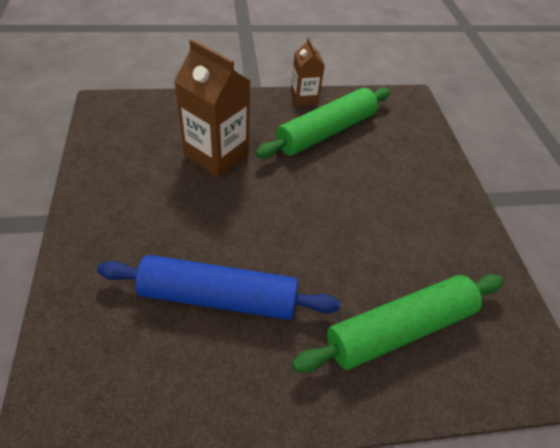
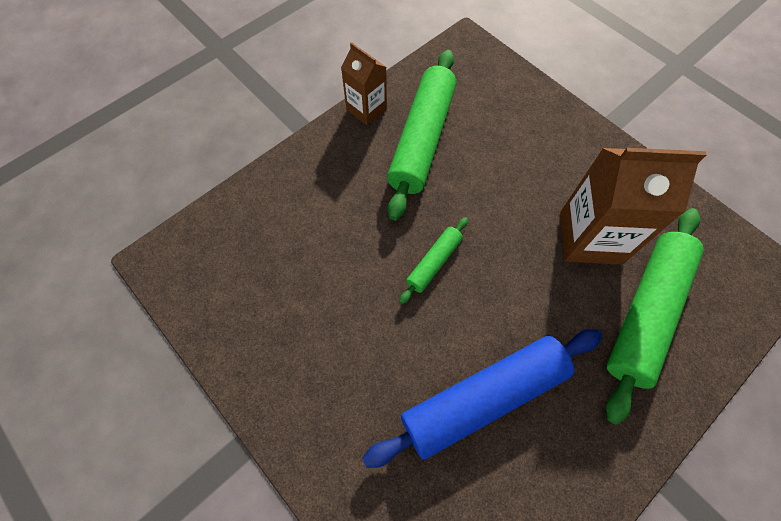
camera: 30 degrees left, 15 degrees up
(216, 155) = (342, 241): brown carton -> brown carton (590, 237)
(264, 200) = (433, 262): none -> green rolling pin

